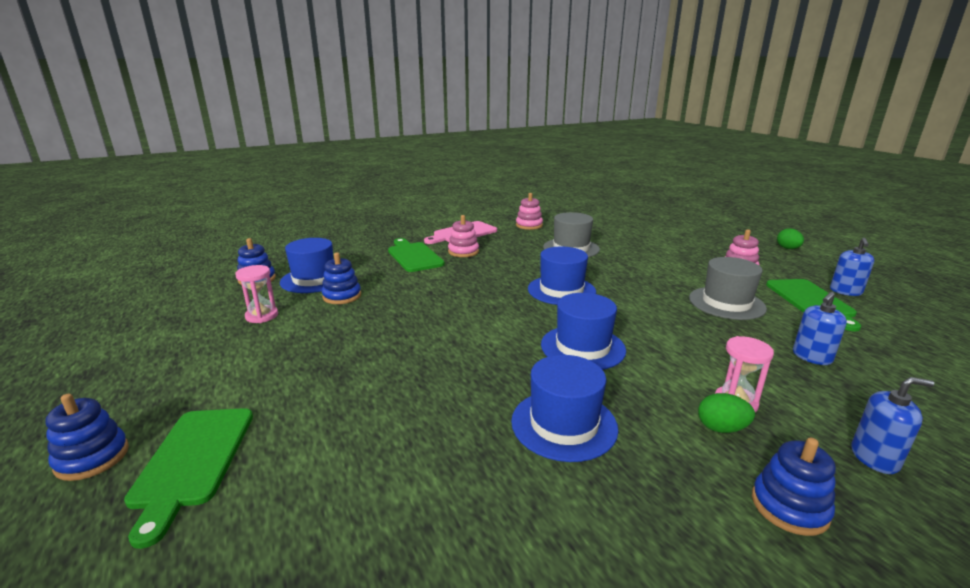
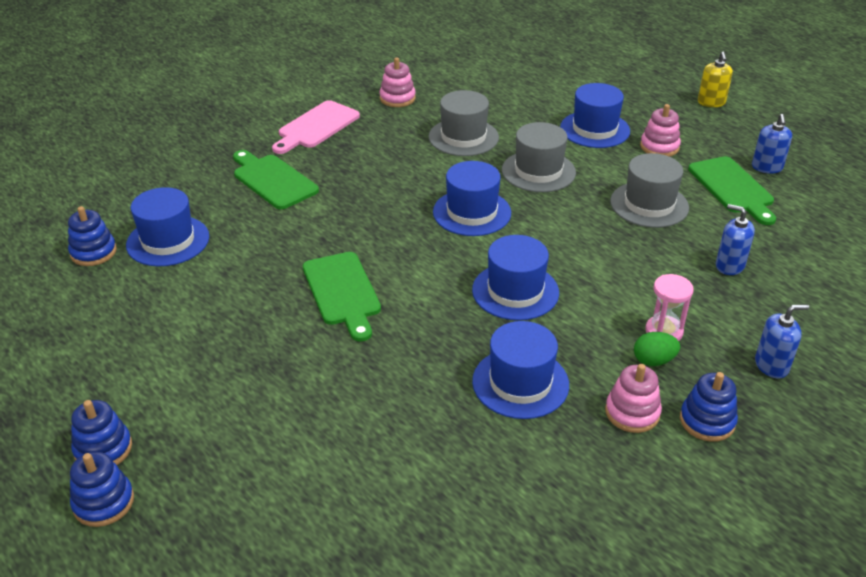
camera: 15 degrees left, 15 degrees up
(192, 461) = (203, 485): green cutting board -> green cutting board (342, 292)
(262, 316) = (143, 309): pink hourglass -> none
(342, 296) = (220, 262): blue stacking toy -> blue stacking toy (103, 449)
(463, 252) = (332, 163): pink stacking toy -> pink stacking toy (632, 412)
(627, 272) = (538, 171): none -> grey hat
(682, 254) = (595, 129): none -> blue hat
(787, 248) = (711, 102): green egg -> yellow soap dispenser
(811, 357) = (729, 265): blue soap dispenser -> blue soap dispenser turned 90 degrees clockwise

